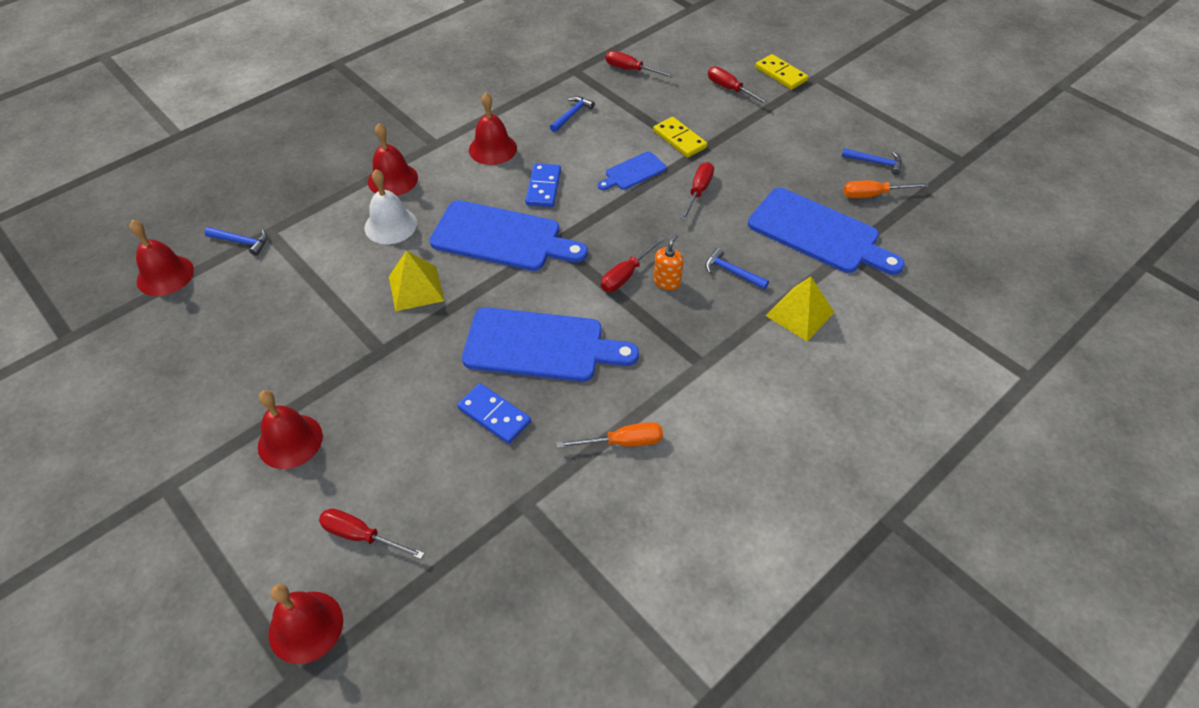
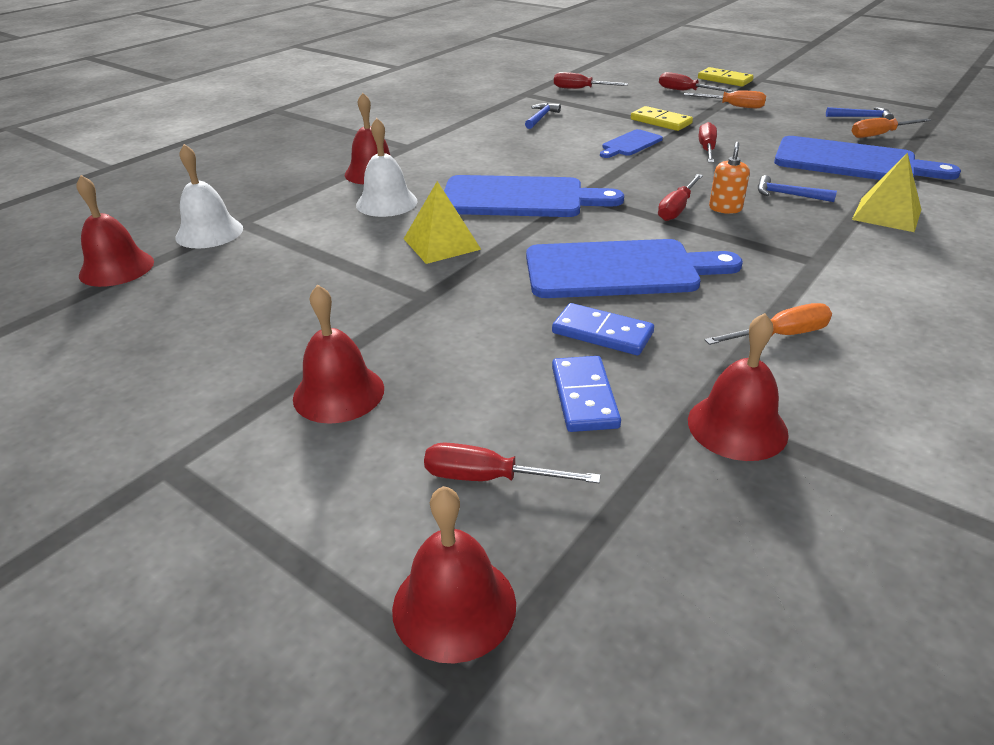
camera: 10 degrees left, 15 degrees down
(241, 242) = (209, 232): blue hammer -> white bell
(492, 149) = (472, 144): red bell -> red bell (737, 426)
(543, 187) = (543, 162): blue domino -> blue domino (584, 397)
(762, 124) = (733, 106): none -> orange screwdriver

